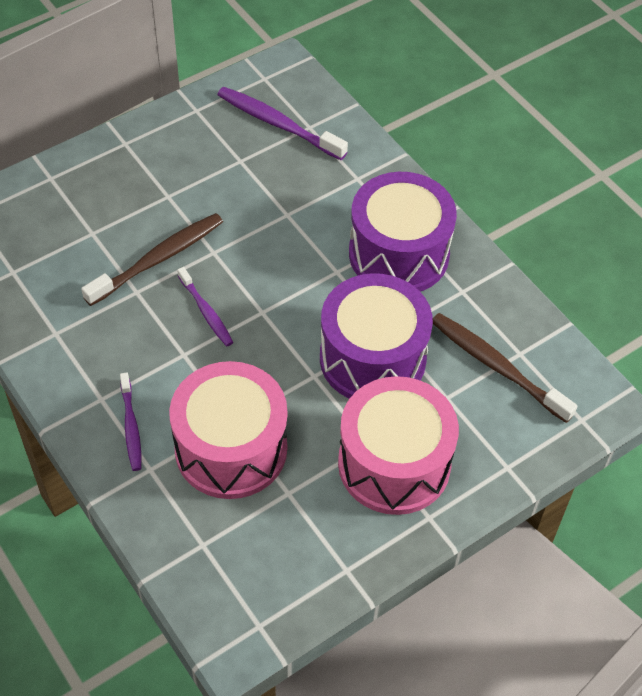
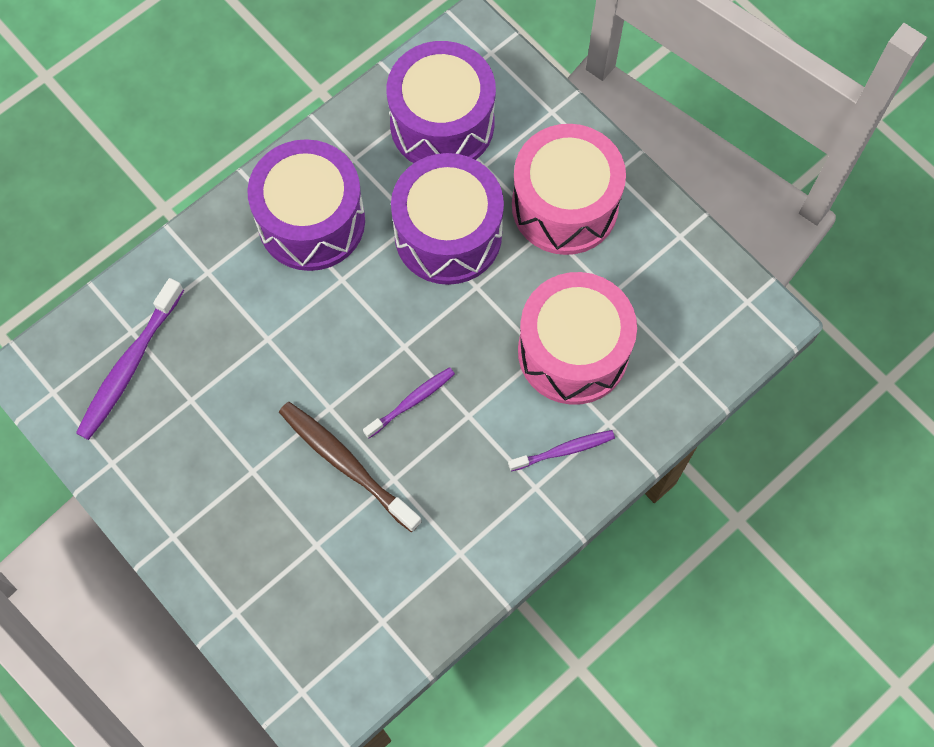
camera: 95 degrees left, 15 degrees up
(497, 367) = (442, 124): brown toothbrush -> purple drum

